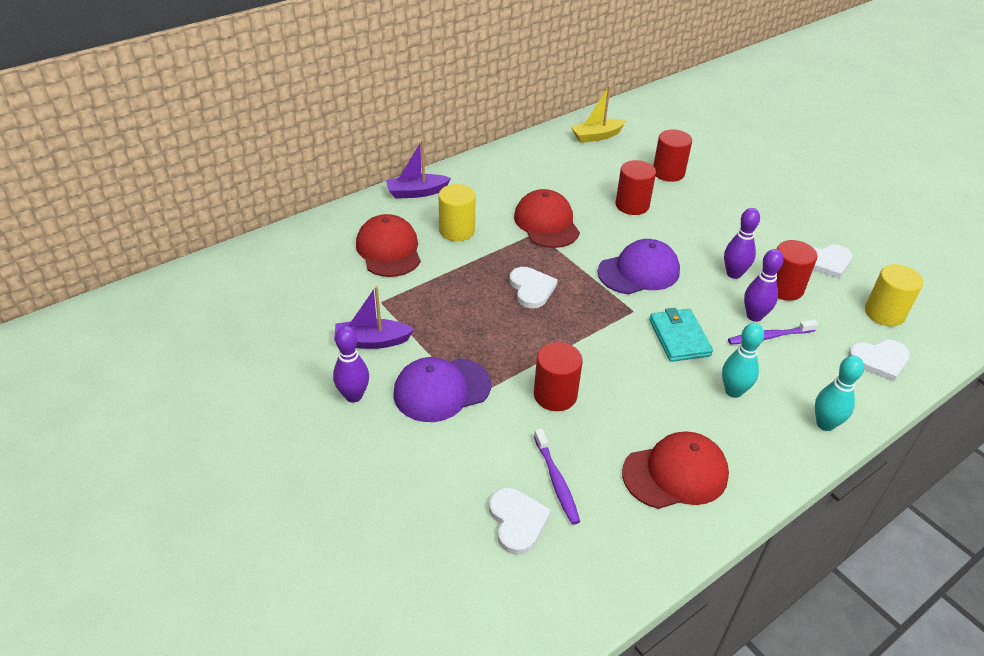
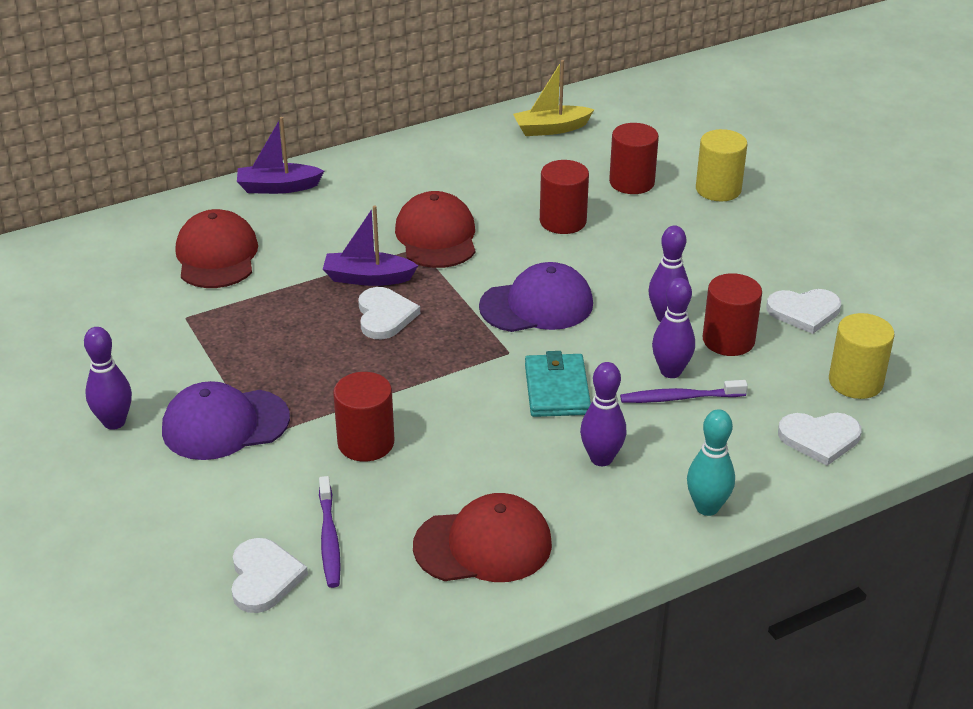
camera: 10 degrees right, 5 degrees down
(372, 341) = (158, 362): purple boat -> purple boat (368, 278)
(457, 230) = (313, 238): yellow cylinder -> yellow cylinder (718, 189)
(733, 391) = (601, 458): turquoise bowling pin -> purple bowling pin

